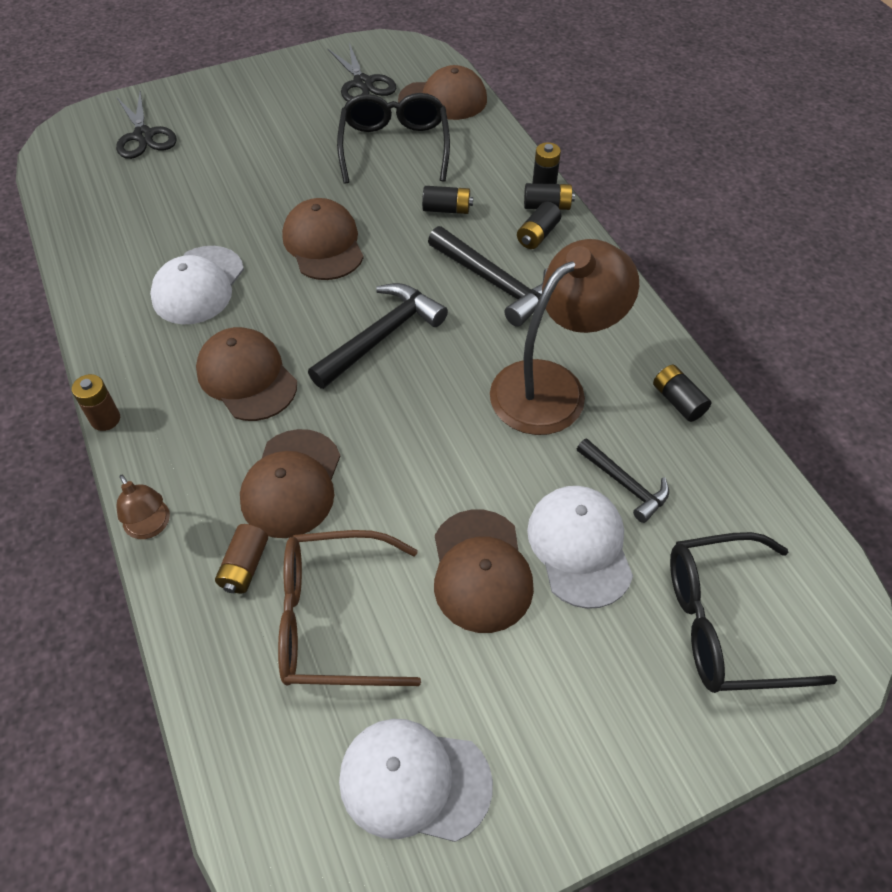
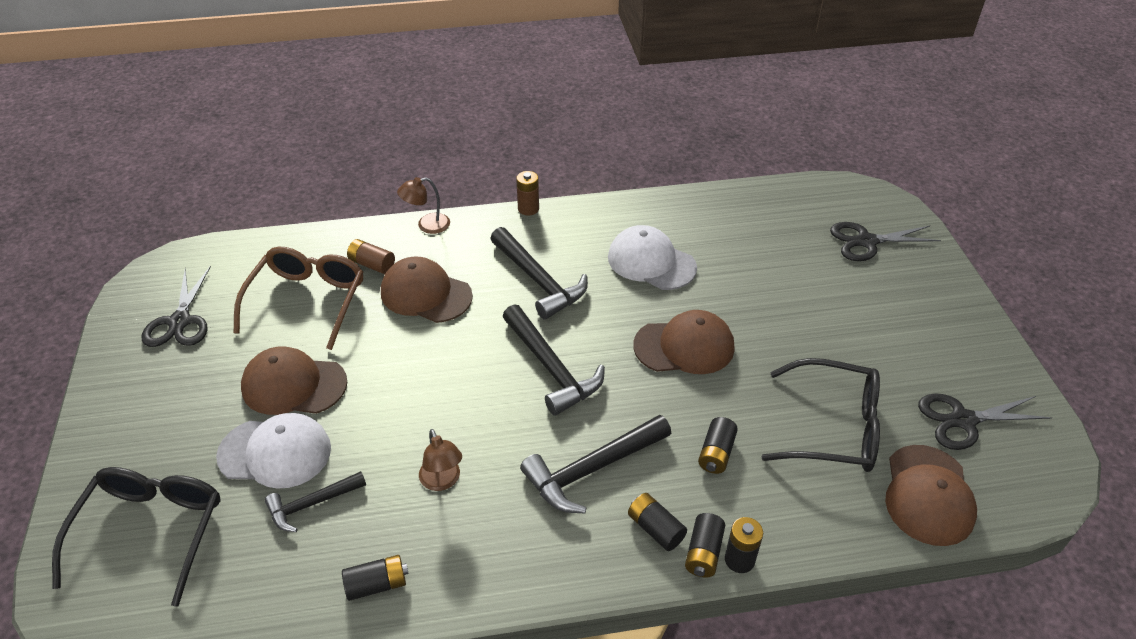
camera: 105 degrees right, 10 degrees down
(247, 377) = (538, 281): brown cap -> black hammer
(414, 781) = (180, 321): white cap -> black scissors
(552, 386) = (442, 481): brown lamp -> brown lamp, size x0.45

